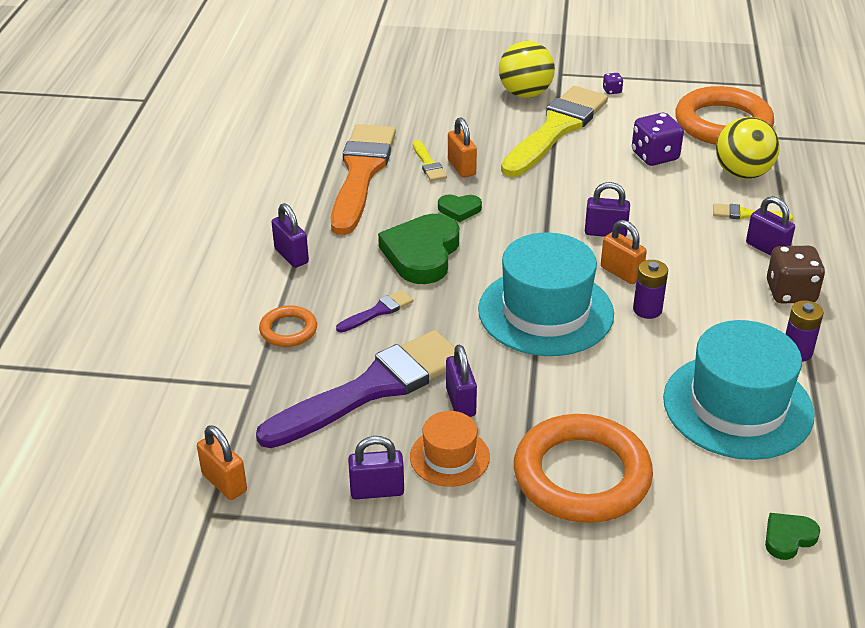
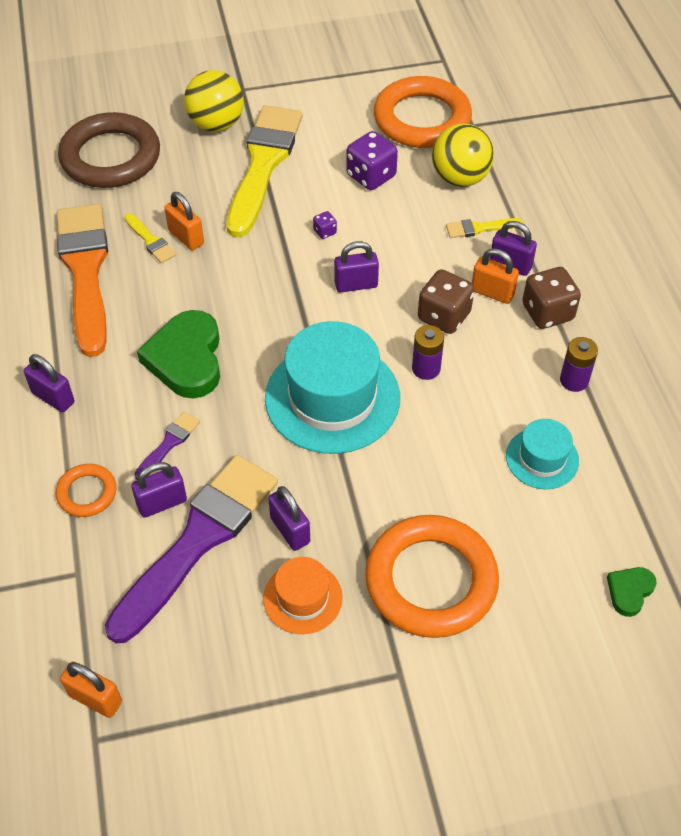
camera: 20 degrees left, 15 degrees up
(377, 491) = (248, 659): purple padlock -> purple padlock (162, 503)
(420, 100) = (111, 157): none -> brown ring
(459, 209) = (203, 292): green heart -> none
(612, 91) = (301, 101): purple dice -> purple dice (325, 232)
(621, 273) = (387, 330): orange padlock -> orange padlock (492, 292)
(682, 274) = (444, 316): none -> brown dice
(737, 406) = (542, 458): turquoise hat -> turquoise hat, size x0.52

